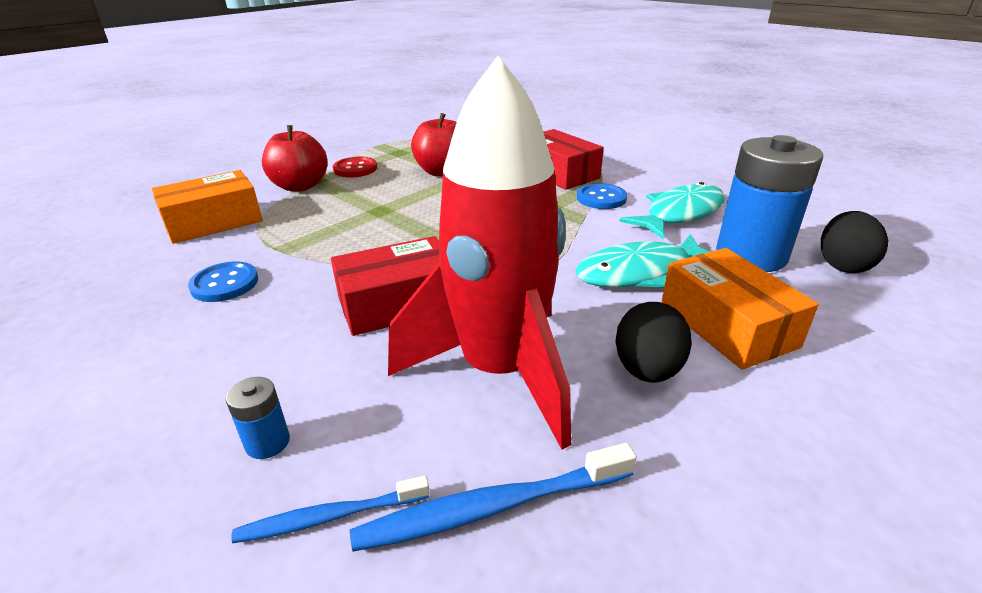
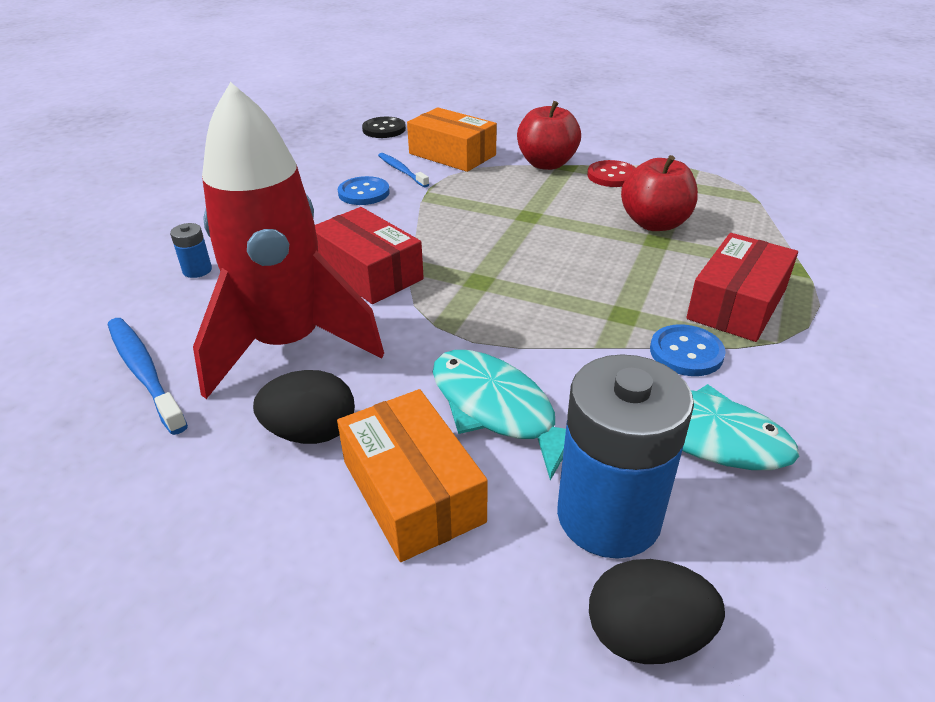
camera: 70 degrees right, 5 degrees up
(81, 249) = (384, 129): none -> black button
(330, 517) = (138, 312): blue toothbrush -> blue toothbrush (401, 171)
(727, 325) = (412, 491): orange box -> orange box turned 75 degrees counterclockwise

